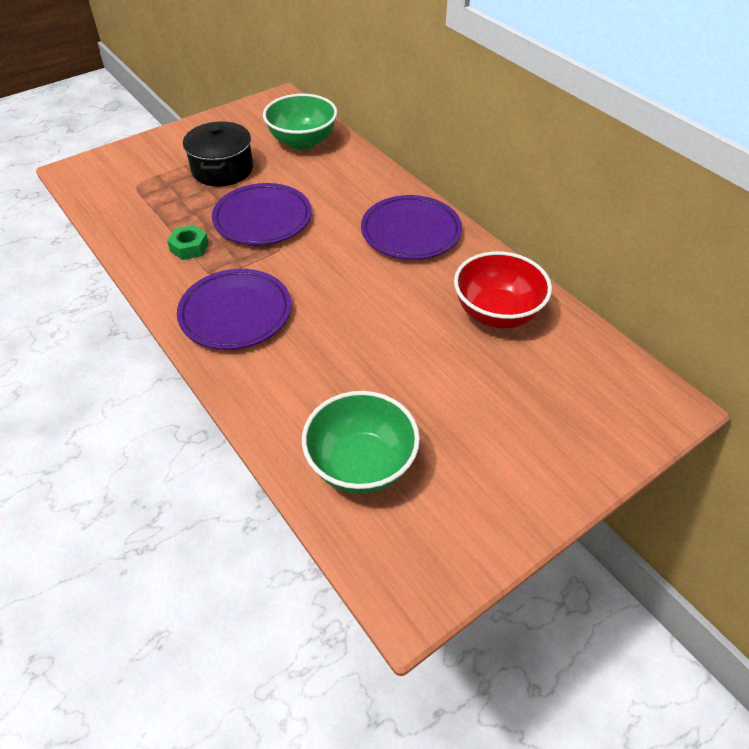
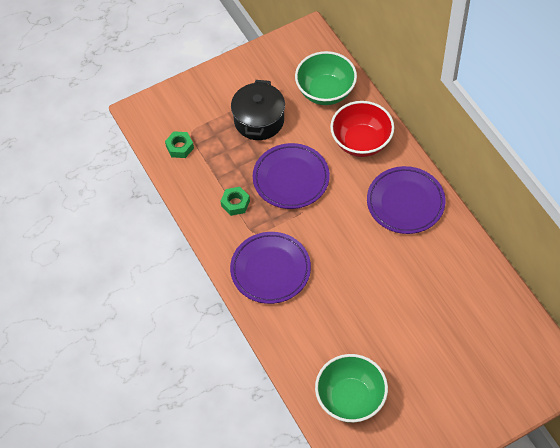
camera: 10 degrees right, 10 degrees up
(120, 199) = (180, 147): none -> green nut
(496, 313) = (459, 287): red bowl -> red bowl (361, 142)

